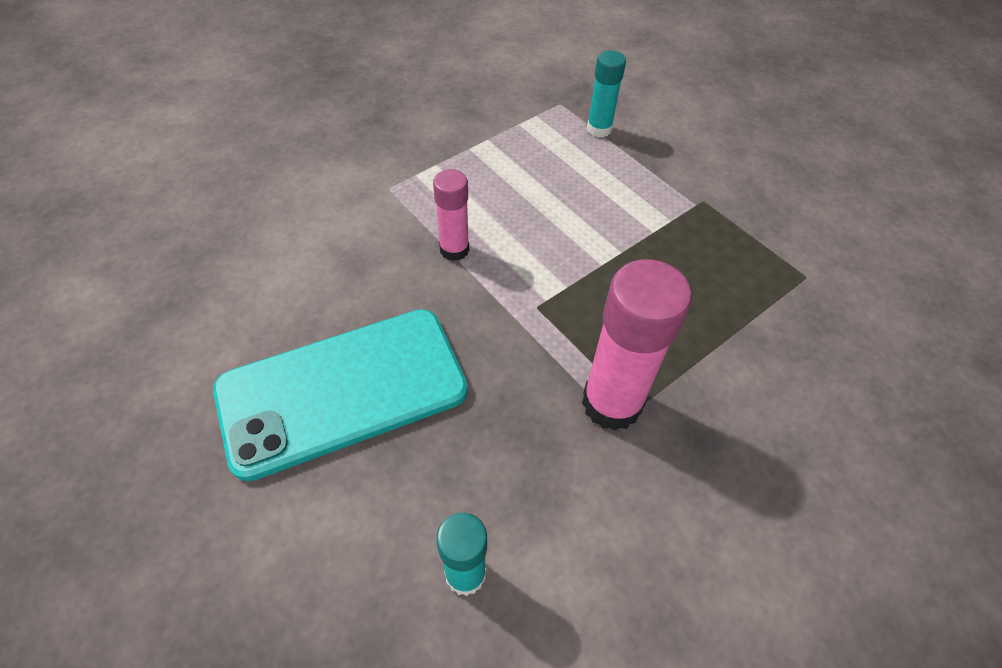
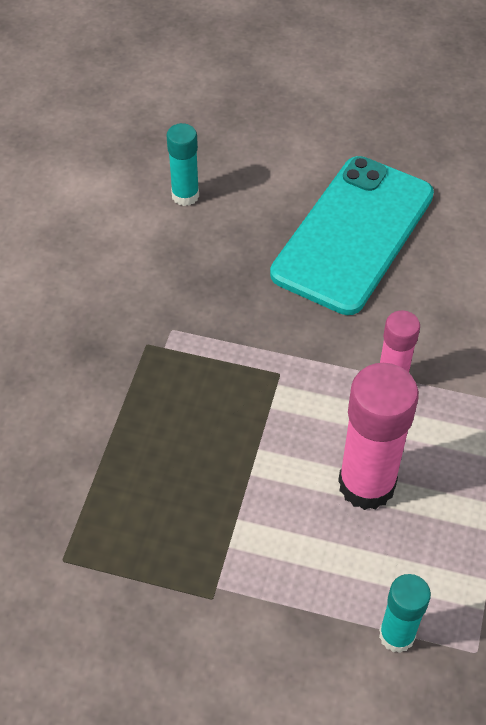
camera: 145 degrees right, 0 degrees up
(611, 403) = (167, 334): pink glue stick -> pink glue stick (366, 484)

